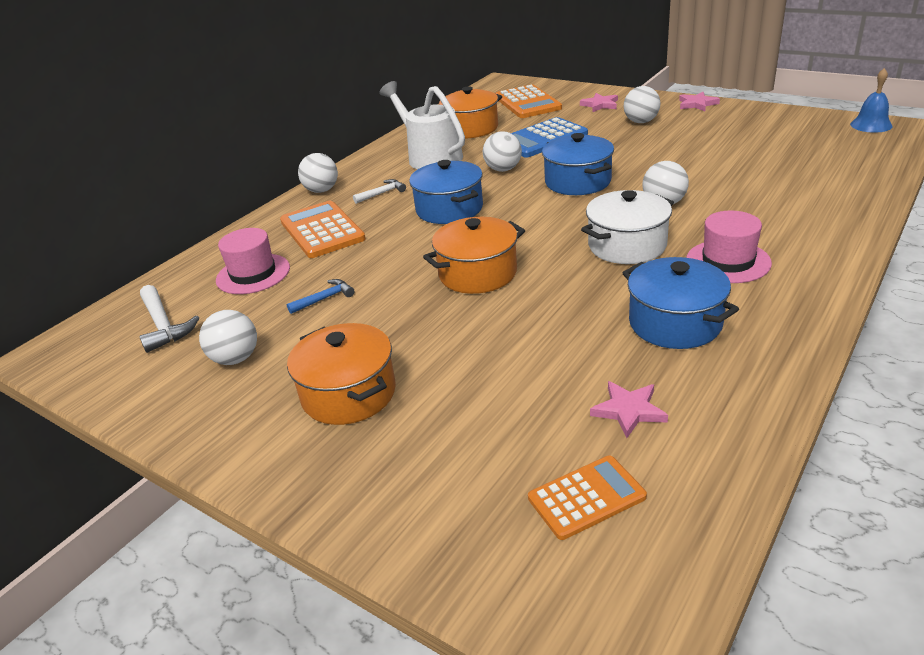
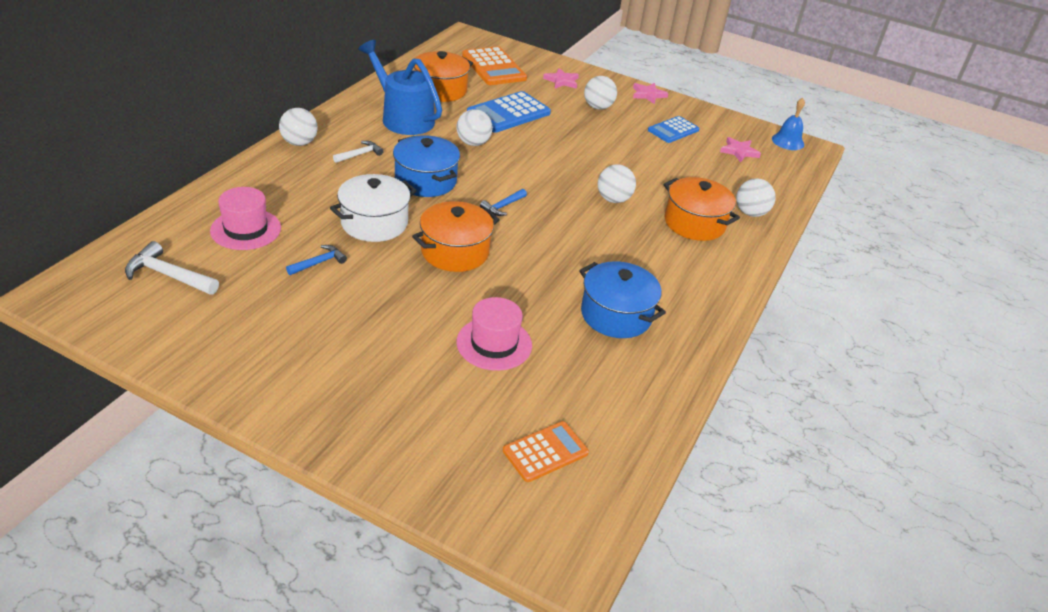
camera: 15 degrees left, 5 degrees up
(164, 325) = (168, 275): white hammer -> white hammer turned 150 degrees clockwise
(236, 359) = (245, 315): white ball -> white ball (750, 213)
(322, 230) = (306, 189): orange calculator -> none
(349, 394) = (352, 356): orange pot -> orange pot (694, 223)
(430, 156) = (403, 117): white watering can -> blue watering can
(534, 224) = (503, 206): none -> blue hammer
(578, 182) = (540, 166): blue pot -> none
(627, 245) = (581, 238): white pot -> white pot (374, 223)
(629, 410) = (578, 386): pink star -> pink star (739, 151)
(728, 261) = (660, 263): pink hat -> pink hat (494, 344)
(729, 131) = (673, 130): none -> blue calculator

